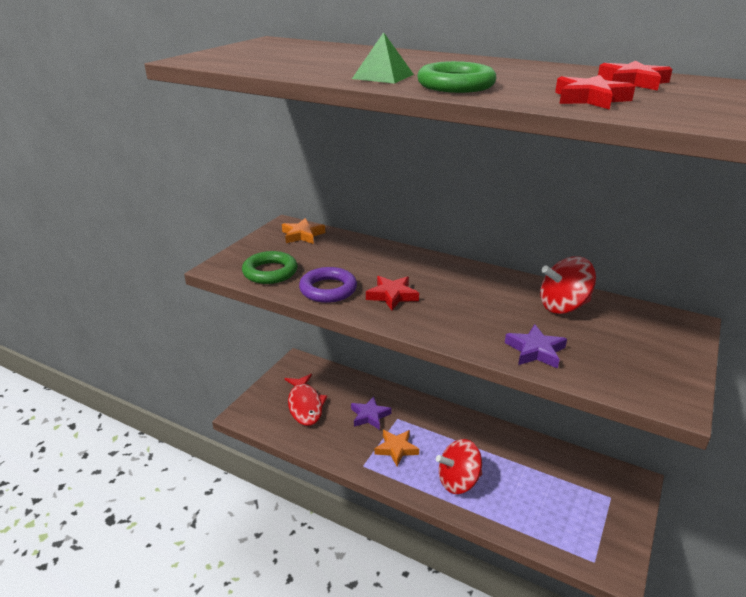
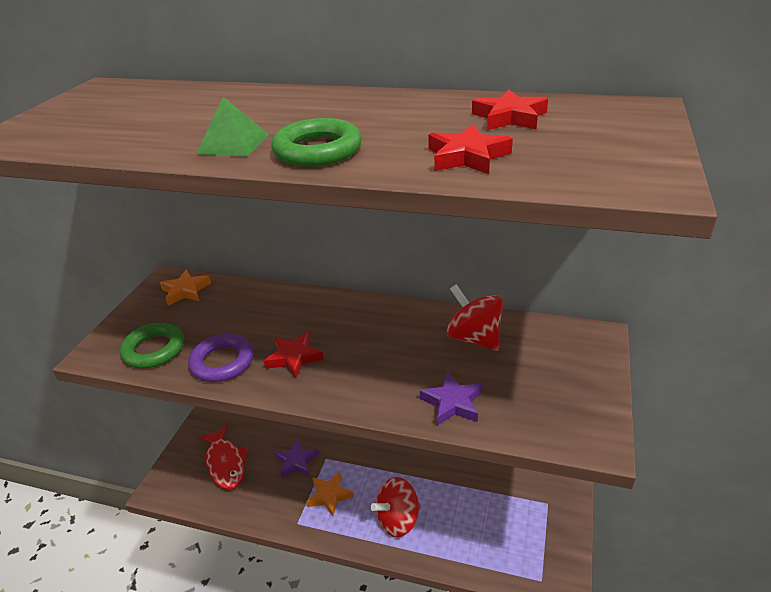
camera: 10 degrees left, 5 degrees up
(563, 306) = (474, 338): red spinning top -> red spinning top turned 75 degrees clockwise

